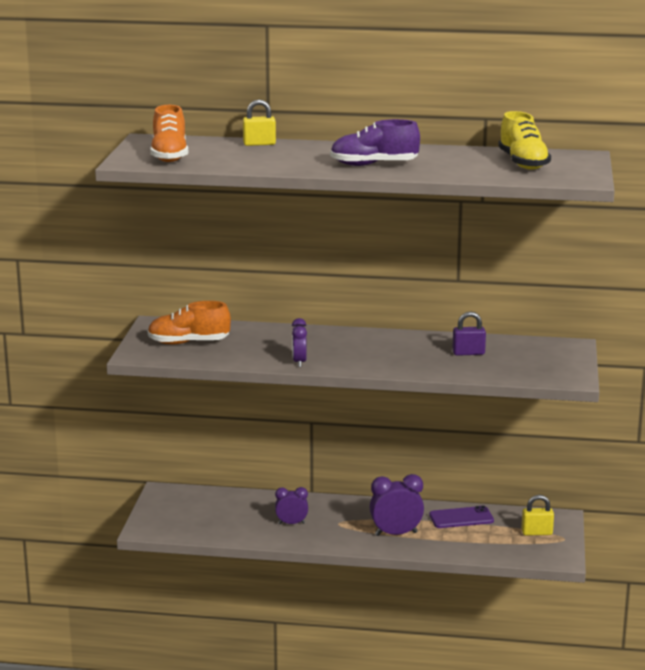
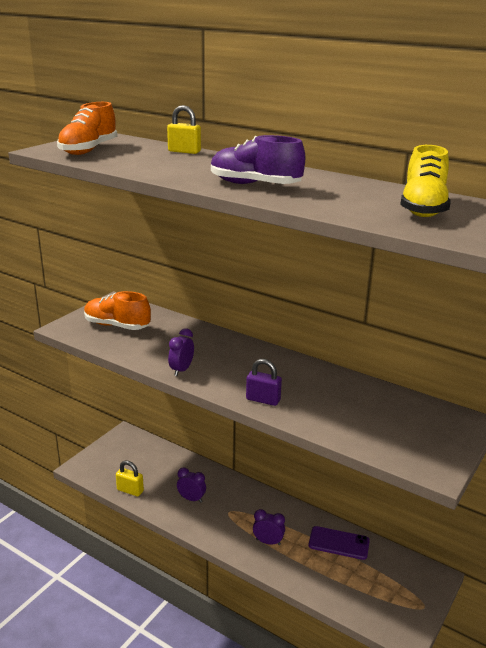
camera: 25 degrees right, 5 degrees up
(396, 534) = (268, 542): purple clock -> purple clock, size x0.63
(468, 353) = (348, 402): purple padlock -> purple padlock (263, 400)
(537, 532) = (400, 588): yellow padlock -> yellow padlock (130, 490)

